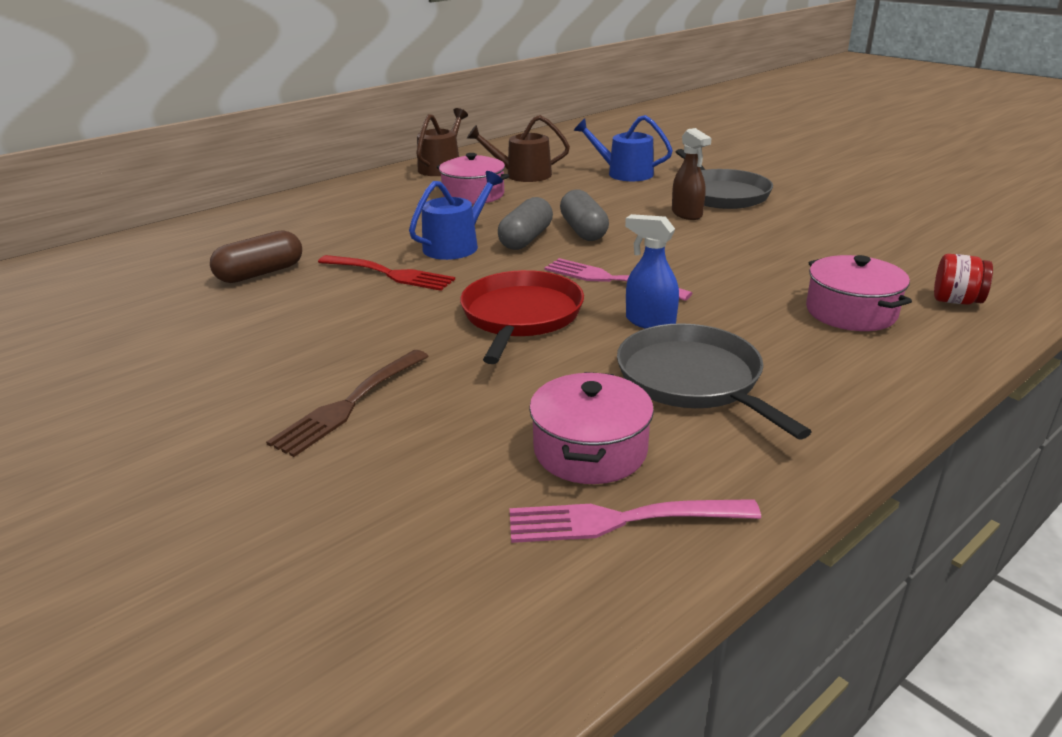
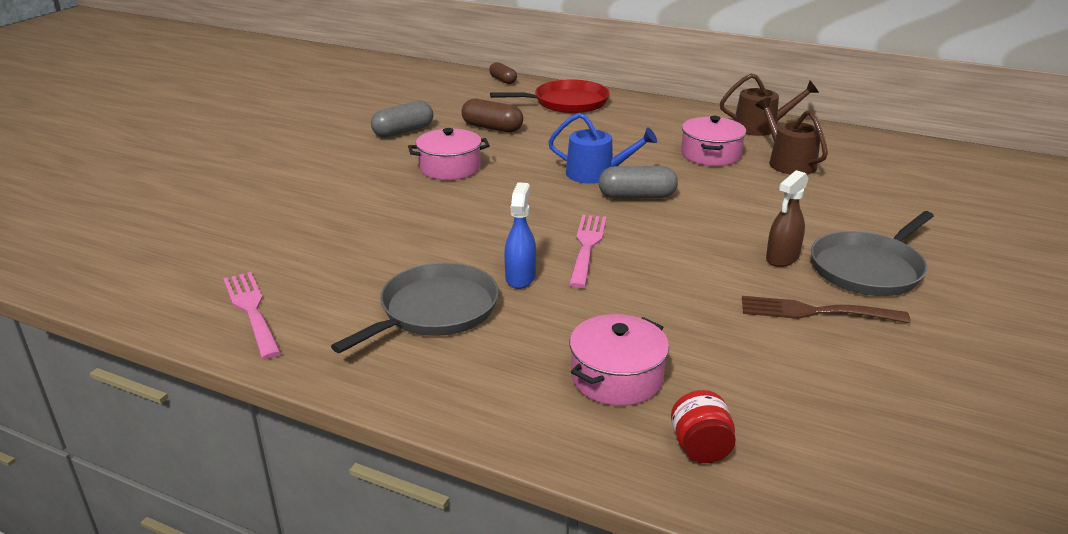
camera: 65 degrees right, 0 degrees up
(124, 243) = (503, 80): none -> brown capsule
(349, 404) = (343, 201): brown fork -> brown fork (815, 312)
(389, 274) = (525, 165): red fork -> none
(520, 316) = (492, 225): red pan -> red pan (567, 103)
(583, 230) = (681, 216): grey capsule -> grey capsule (403, 131)
(590, 450) = (323, 286): pink pot -> pink pot (450, 168)
(624, 173) = (861, 207): blue watering can -> none

